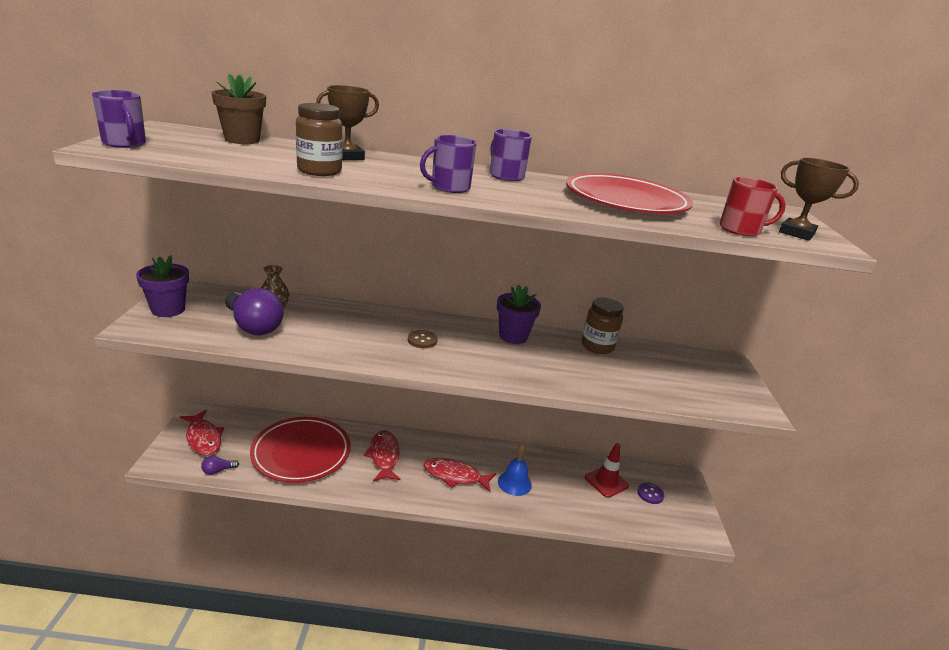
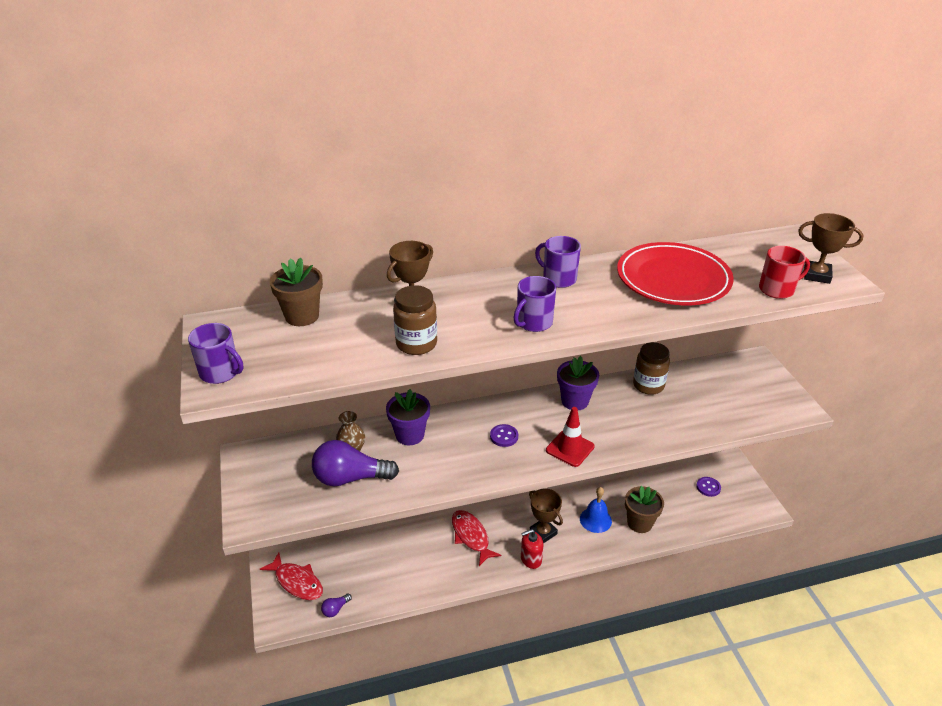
camera: 15 degrees left, 10 degrees up
(168, 310) = (257, 489): purple flower pot -> purple flower pot (410, 435)
(253, 326) = (350, 478): purple light bulb -> purple light bulb turned 150 degrees clockwise
(301, 453) = (396, 562): red plate -> none
(422, 340) = (504, 436): brown button -> purple button
(428, 494) = (531, 559): none -> red soap dispenser
(455, 476) = (543, 532): red fish -> brown trophy
(559, 500) = (639, 523): none -> brown flower pot
(606, 482) = (668, 489): red traffic cone -> red traffic cone (570, 448)

